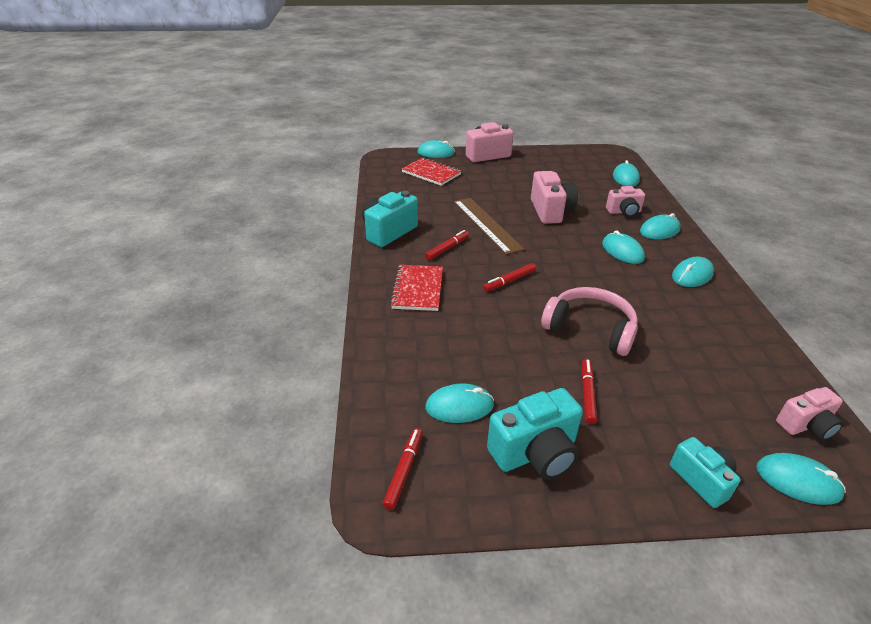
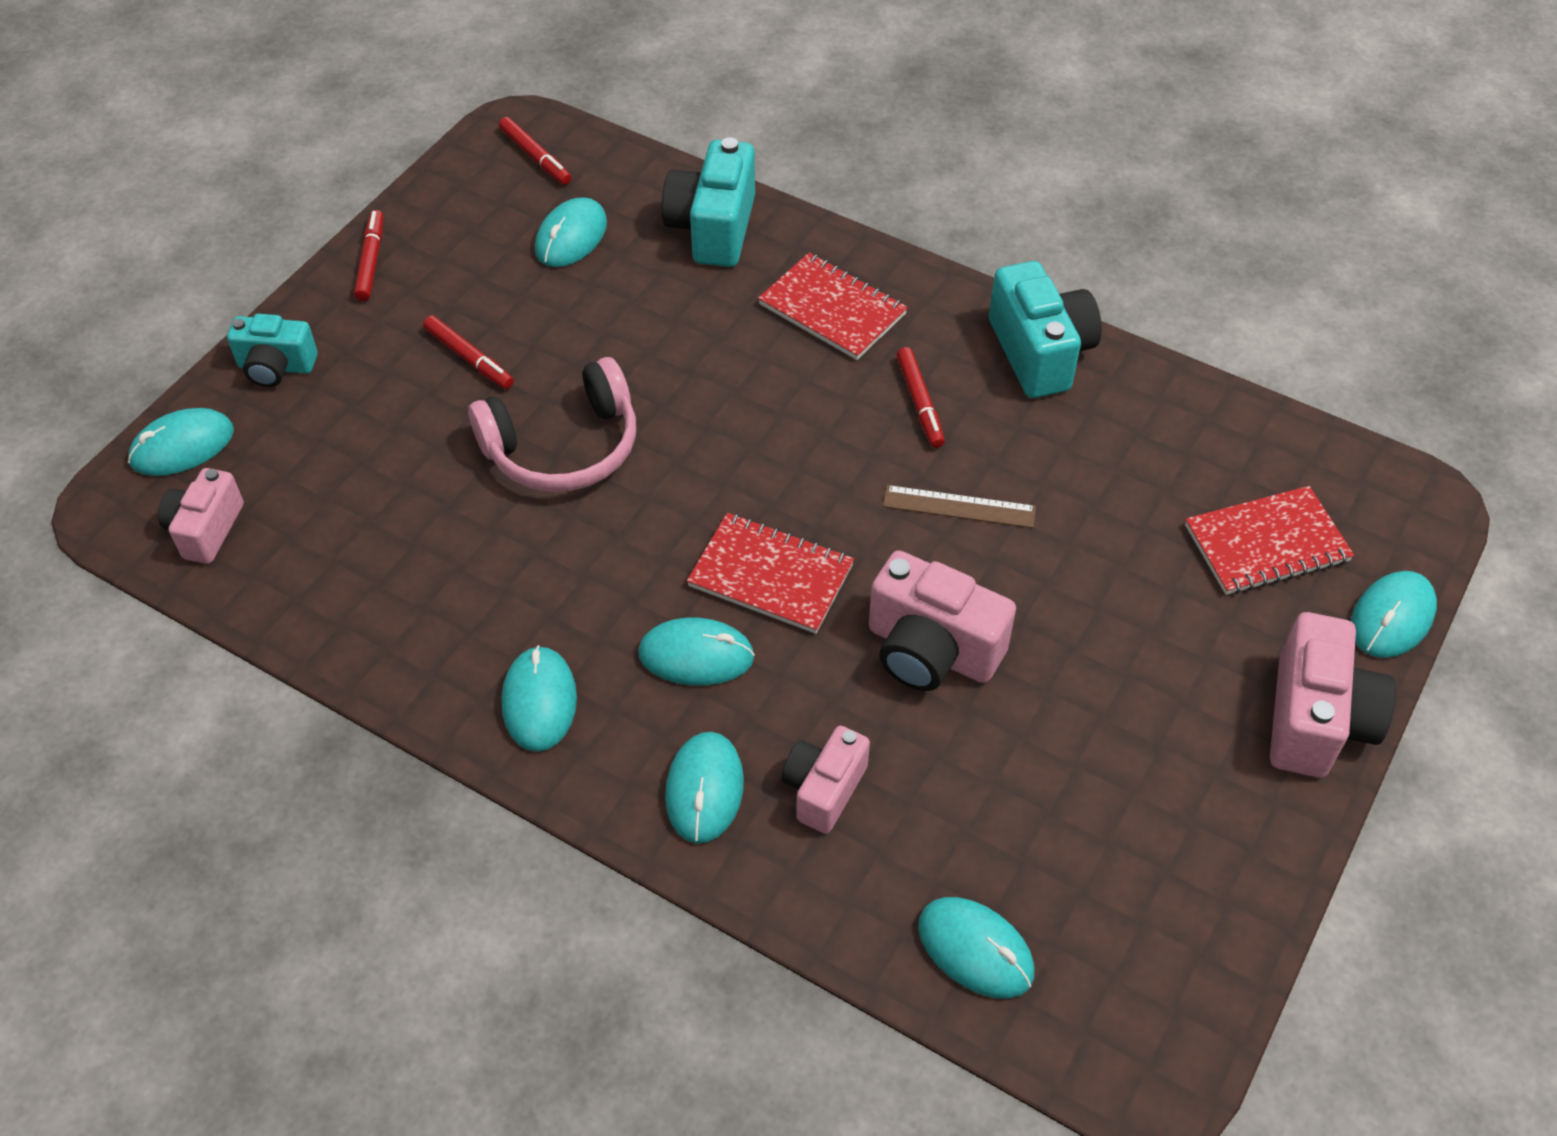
camera: 125 degrees right, 15 degrees up
(487, 224) = (959, 507): brown ruler -> brown ruler, size x0.58
(509, 281) = (756, 428): red marker -> red marker (371, 261)
(535, 453) = (449, 261): turquoise camera -> turquoise camera (713, 228)
(570, 249) = (771, 576): none -> red notebook

